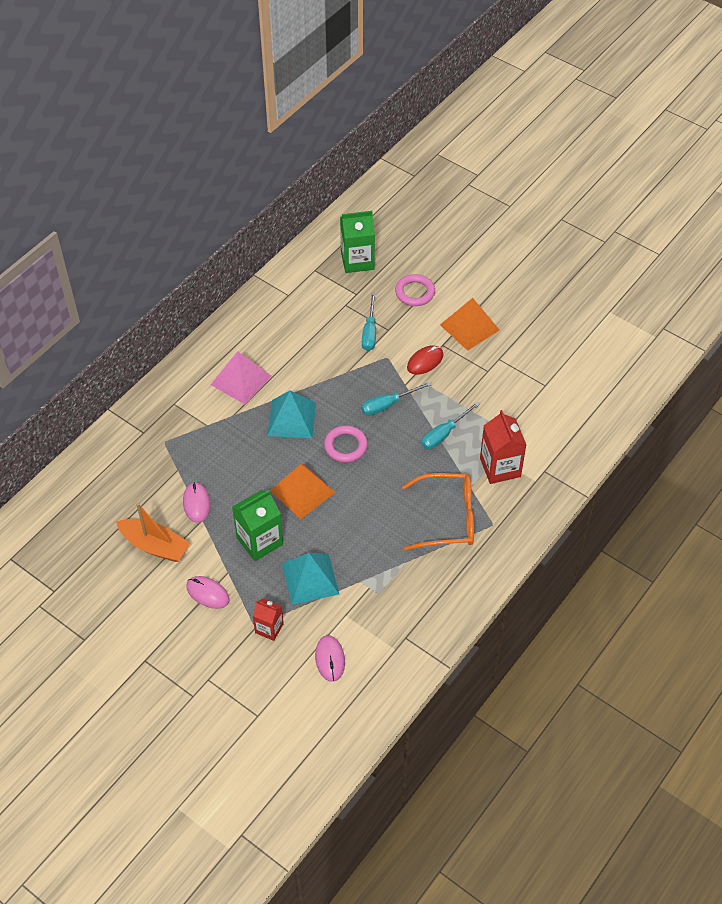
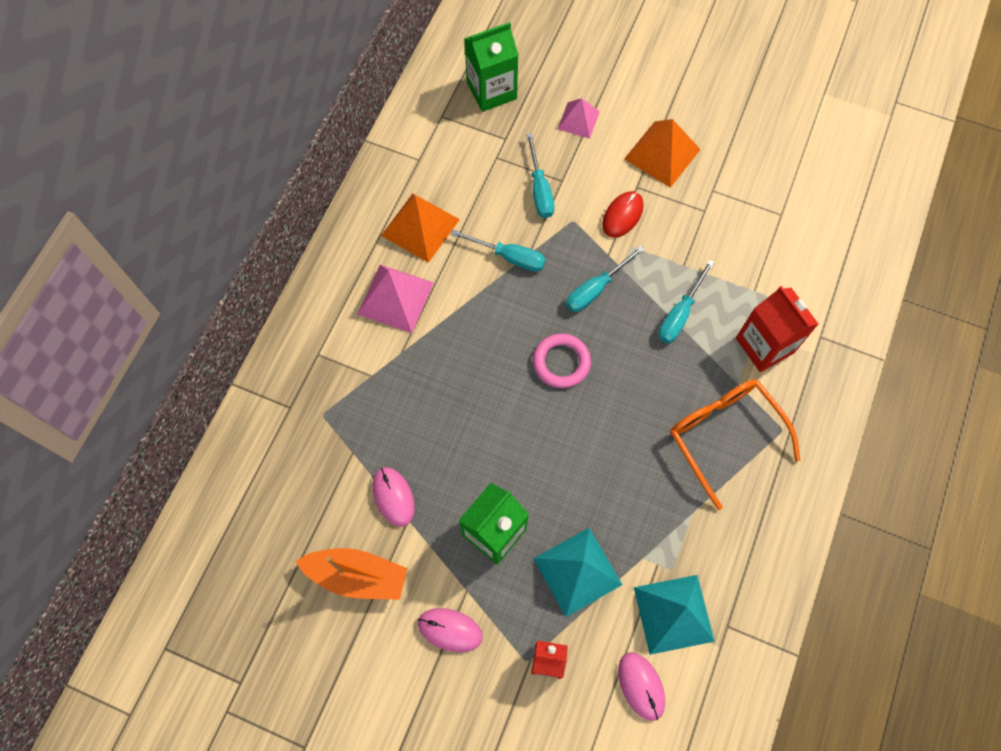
camera: 15 degrees left, 15 degrees up
(291, 419) = (479, 339): turquoise pyramid -> turquoise pyramid (673, 614)
(302, 491) = (527, 443): orange pyramid -> orange pyramid (420, 227)
(332, 371) = (509, 257): none -> turquoise screwdriver
(415, 292) = (578, 120): pink ring -> pink pyramid
(448, 518) = (724, 435): orange glasses -> orange glasses turned 105 degrees counterclockwise

